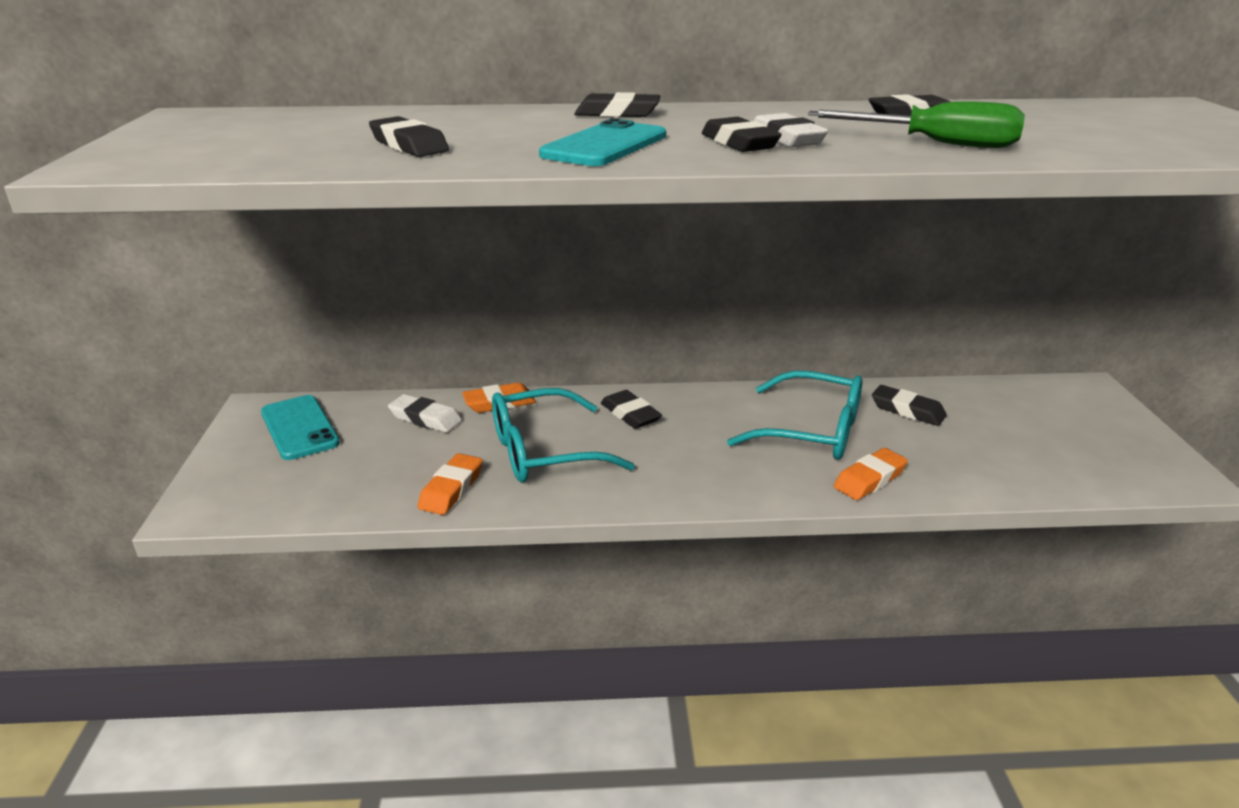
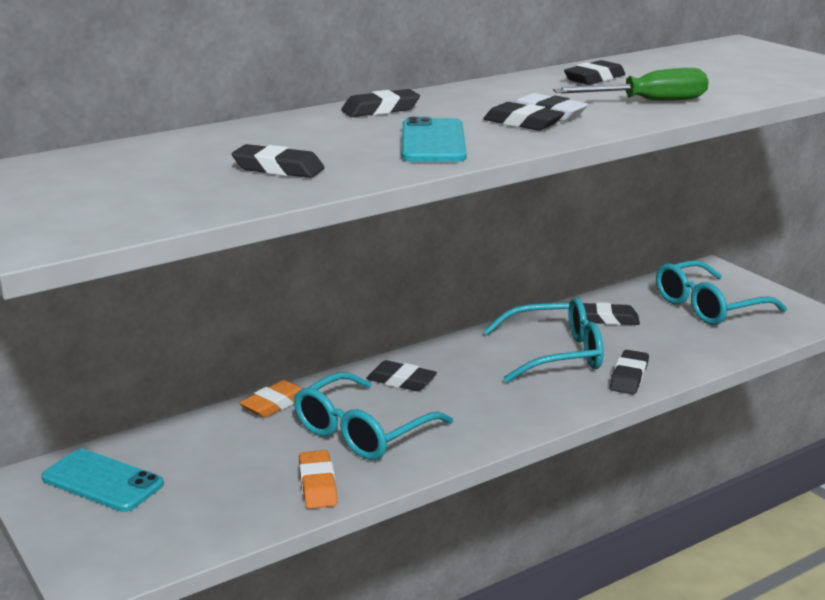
camera: 30 degrees left, 5 degrees down
(425, 419) = (220, 437): white eraser -> none
(869, 479) = (629, 377): orange eraser -> black eraser
(1046, 428) = (709, 306): none -> turquoise glasses

